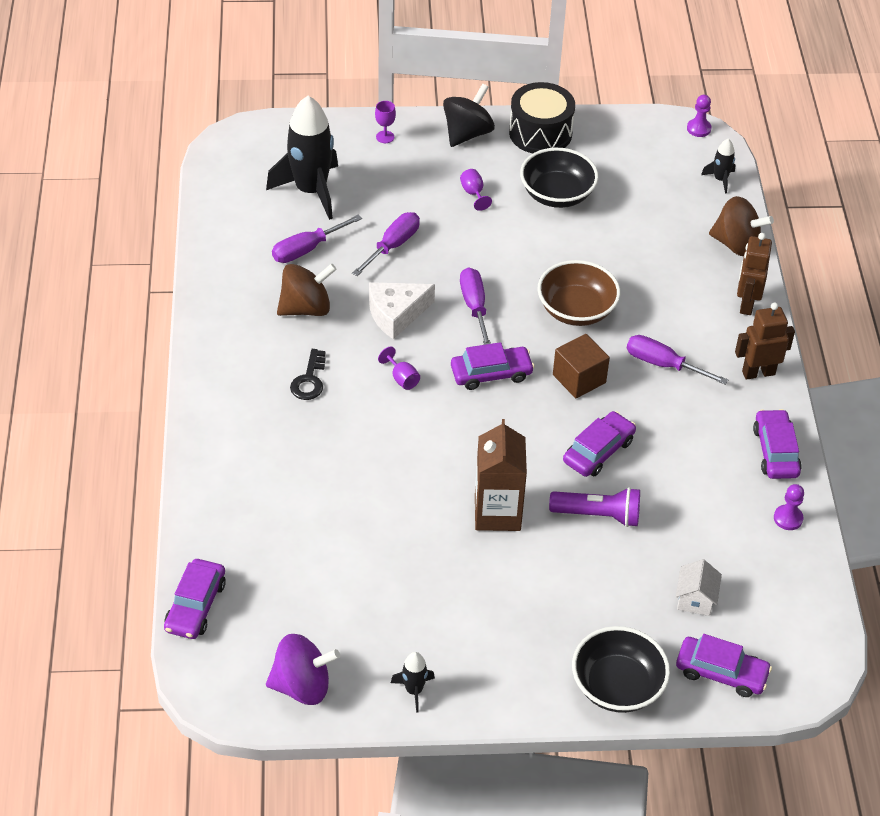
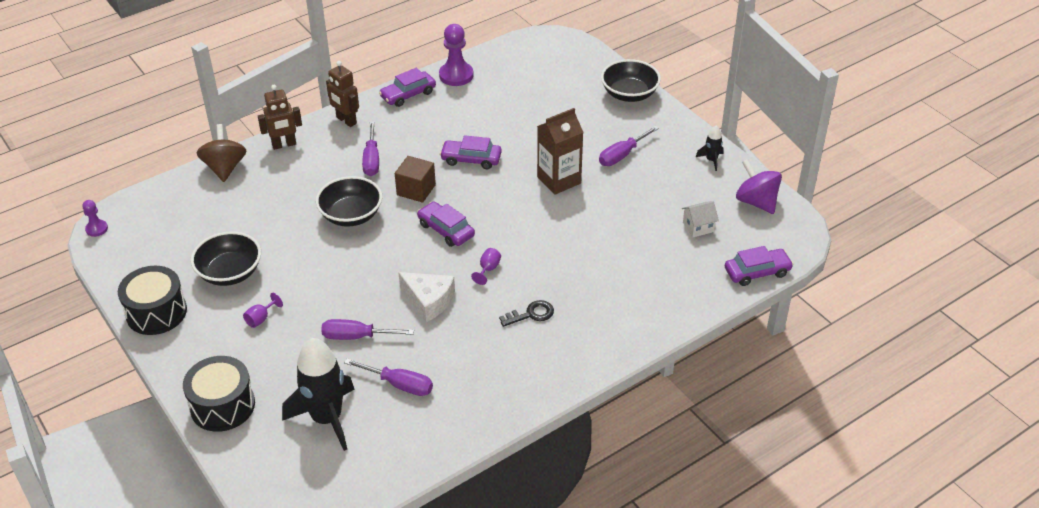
camera: 120 degrees left, 5 degrees down
(306, 308) = (463, 352): brown spinning top -> none
(385, 137) = (222, 405): purple goblet -> black drum
(467, 133) = (185, 355): black spinning top -> none
(474, 307) = (388, 264): purple screwdriver -> purple screwdriver (622, 155)
(576, 310) = (351, 215): brown bowl -> black bowl
(598, 515) = (521, 141): purple flashlight -> none
(695, 599) = (546, 88): white house -> white house (698, 227)
(720, 179) = (155, 198): black rocket -> none
(721, 672) = (584, 65): purple car -> none
(788, 518) = (456, 75): purple pawn -> purple pawn, size x1.82

